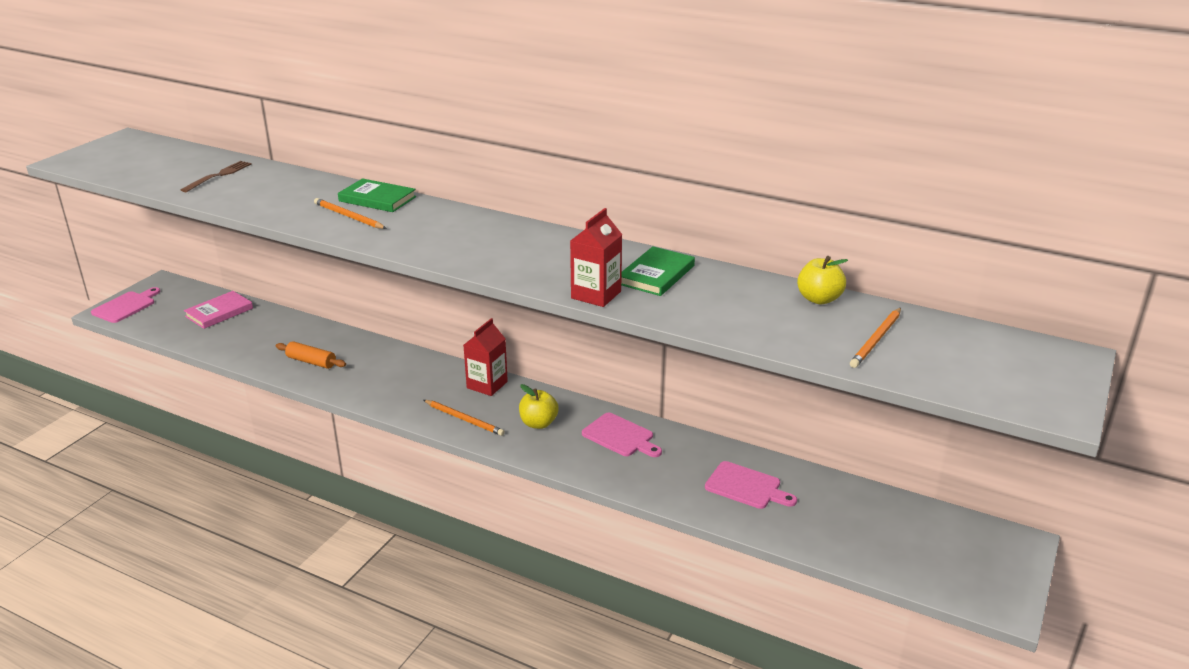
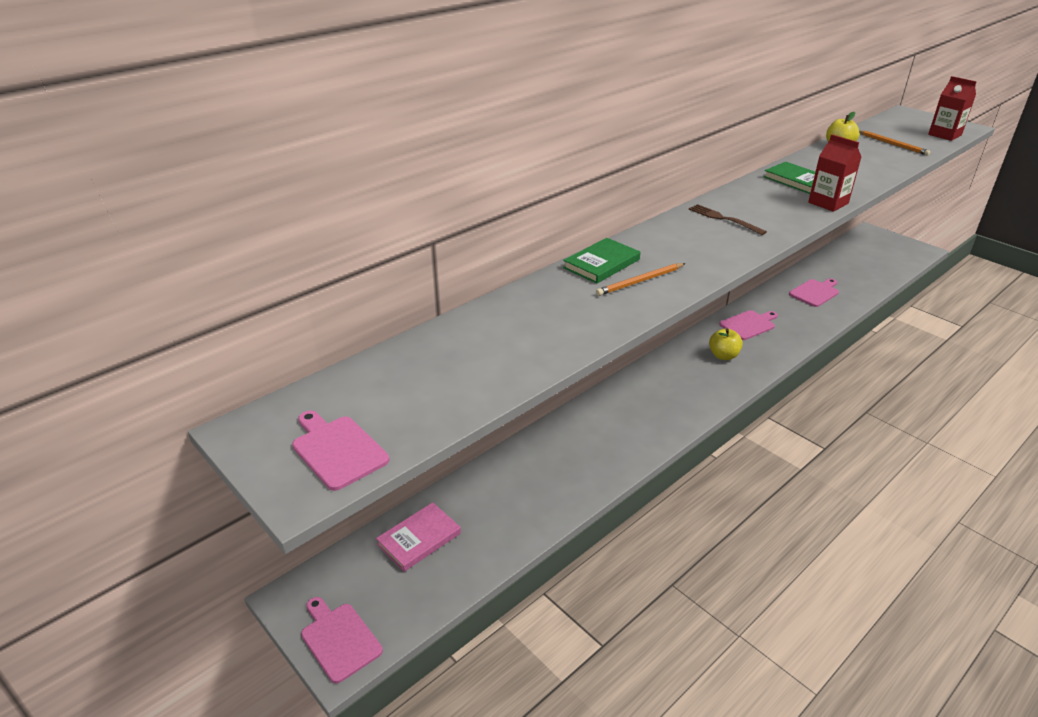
camera: 70 degrees left, 5 degrees up
(104, 161) = (337, 450): none -> pink cutting board
(219, 175) = (470, 352): brown fork -> brown fork (723, 219)
(219, 312) = (419, 539): pink book -> pink book turned 75 degrees clockwise
(311, 362) = (574, 470): orange rolling pin -> none
(464, 419) = (708, 390): orange pencil -> none
(487, 385) = (658, 370): red carton -> red carton (944, 135)

